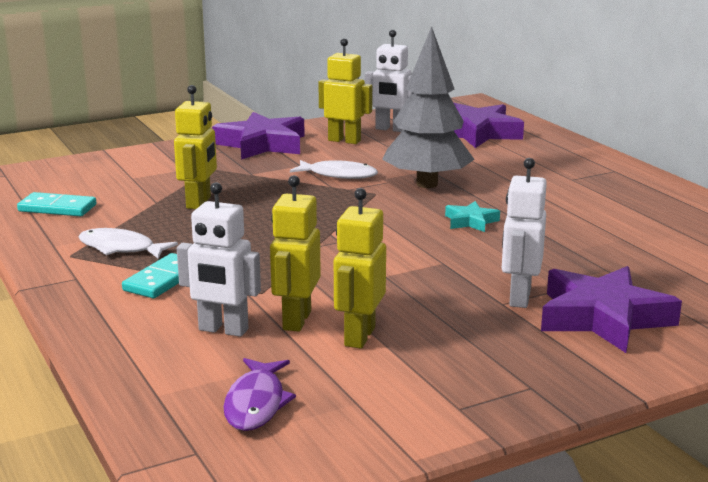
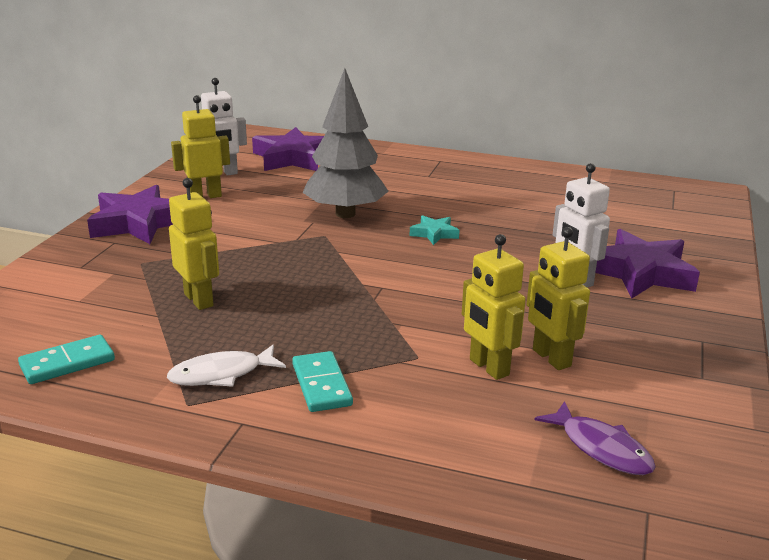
camera: 45 degrees left, 5 degrees up
(223, 330) = (458, 403): white robot -> none
(338, 175) = (264, 229): white fish -> none

